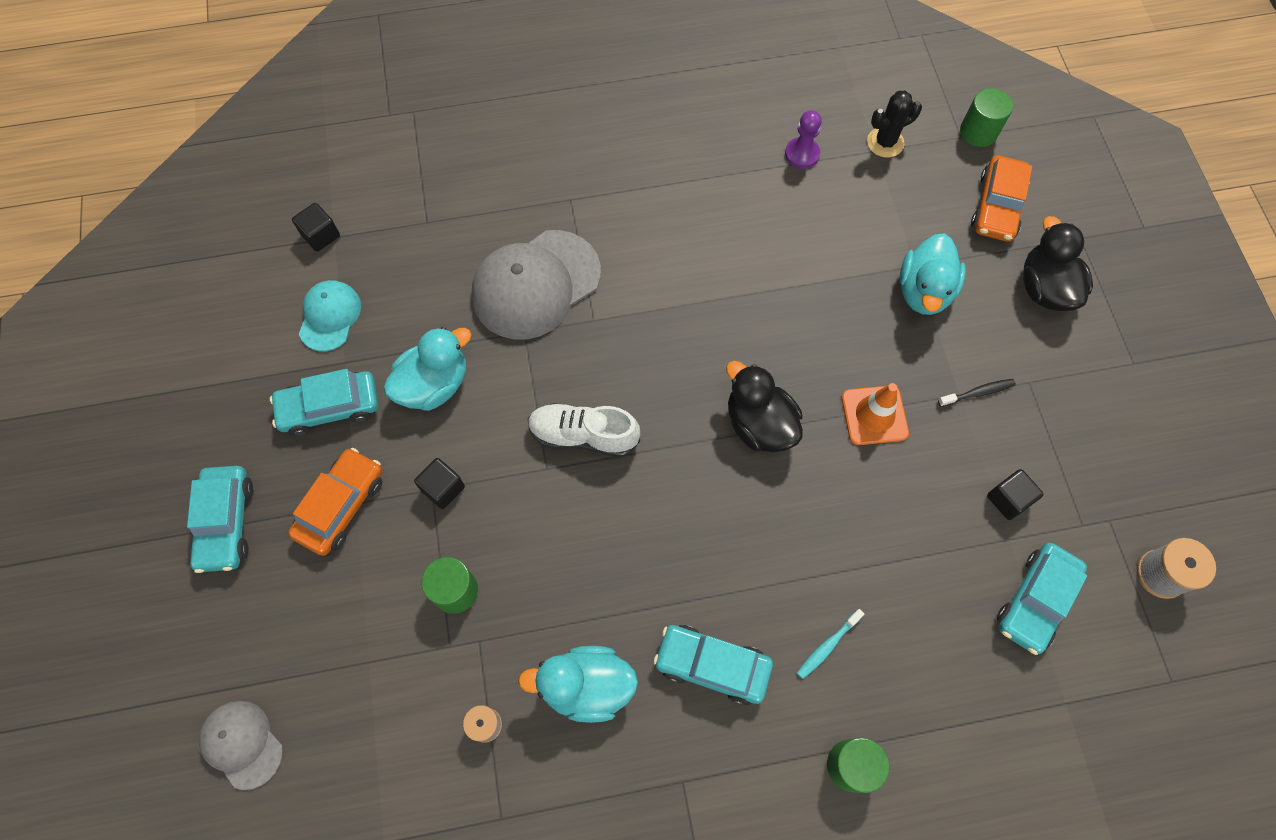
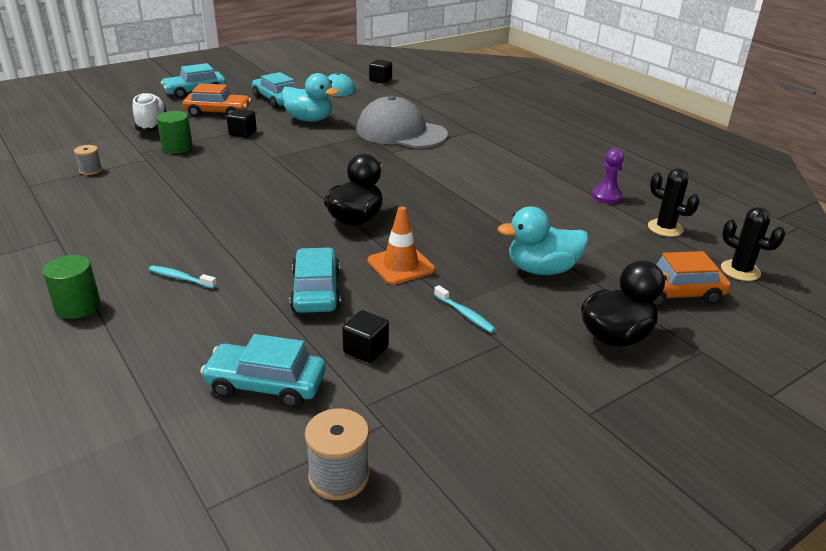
camera: 65 degrees right, 35 degrees down
(242, 744) = (70, 116): grey cap -> none
(583, 435) = (304, 163): white shoe -> white shoe (151, 124)
(586, 686) = (123, 195): turquoise duck -> none
(712, 666) = (150, 234): turquoise car -> turquoise car (316, 291)
(978, 132) = (740, 271): green cylinder -> black cactus
(978, 393) = (465, 314): black toothbrush -> turquoise toothbrush

